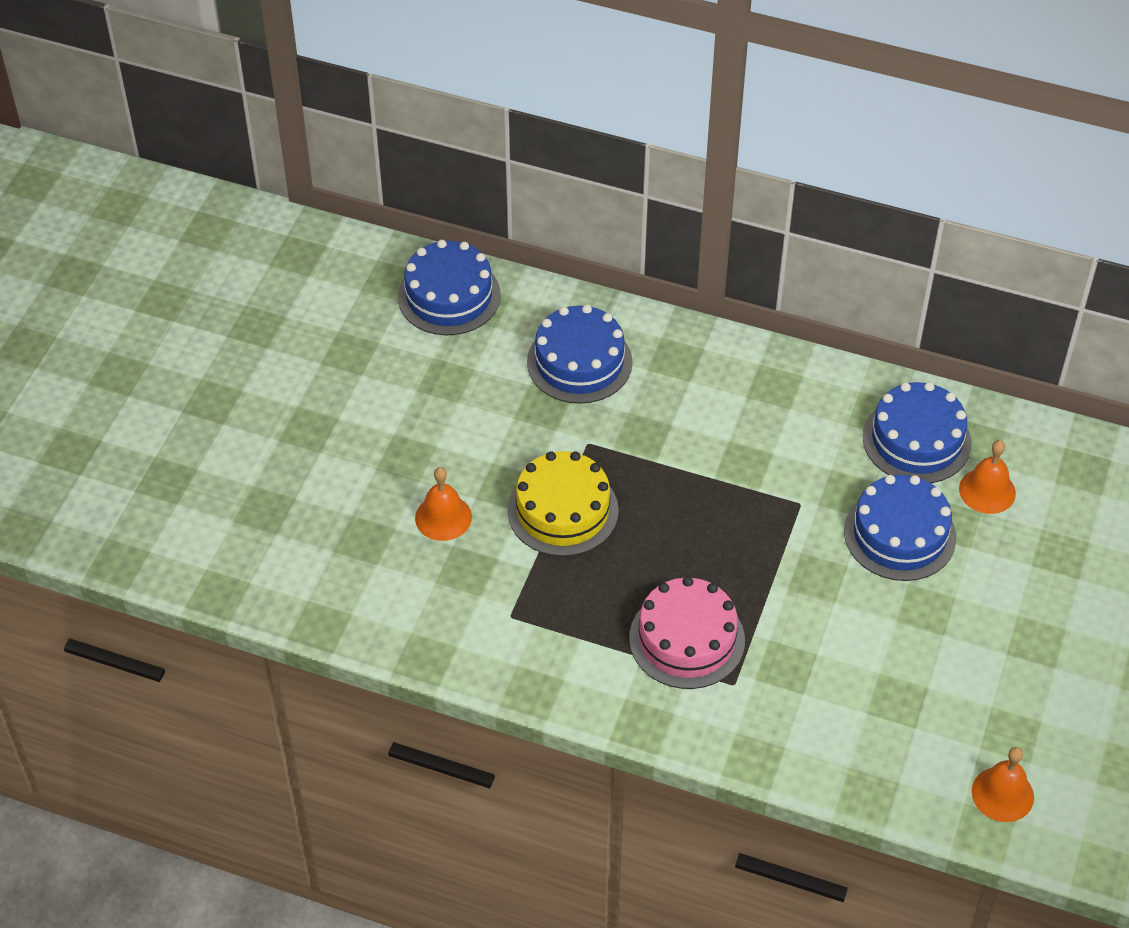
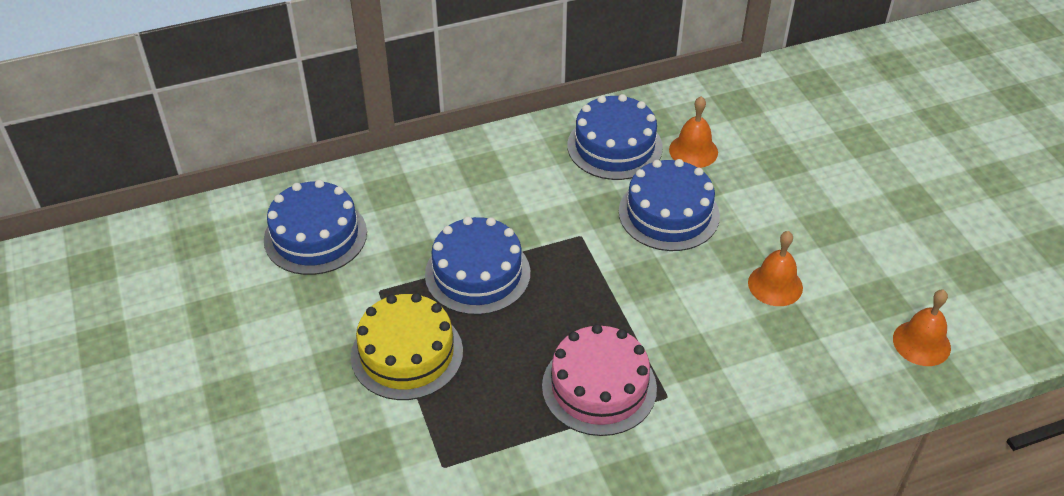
camera: 40 degrees left, 5 degrees down
(443, 517) = (309, 424): orange bell -> orange bell (775, 285)
(449, 296) = (157, 249): blue cake -> blue cake (477, 273)

